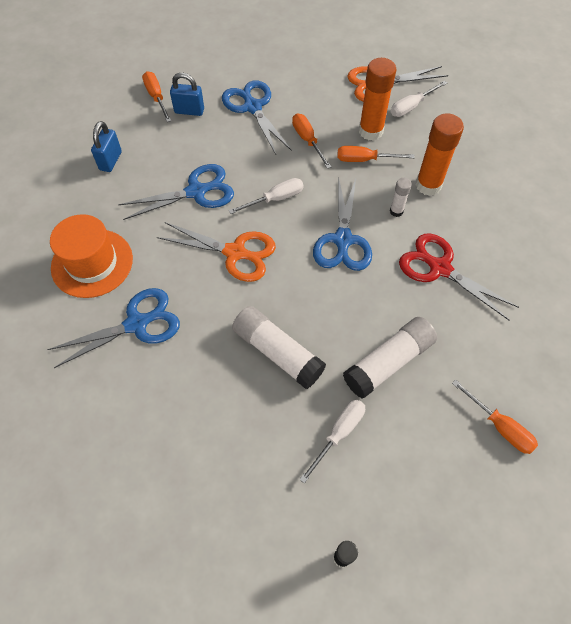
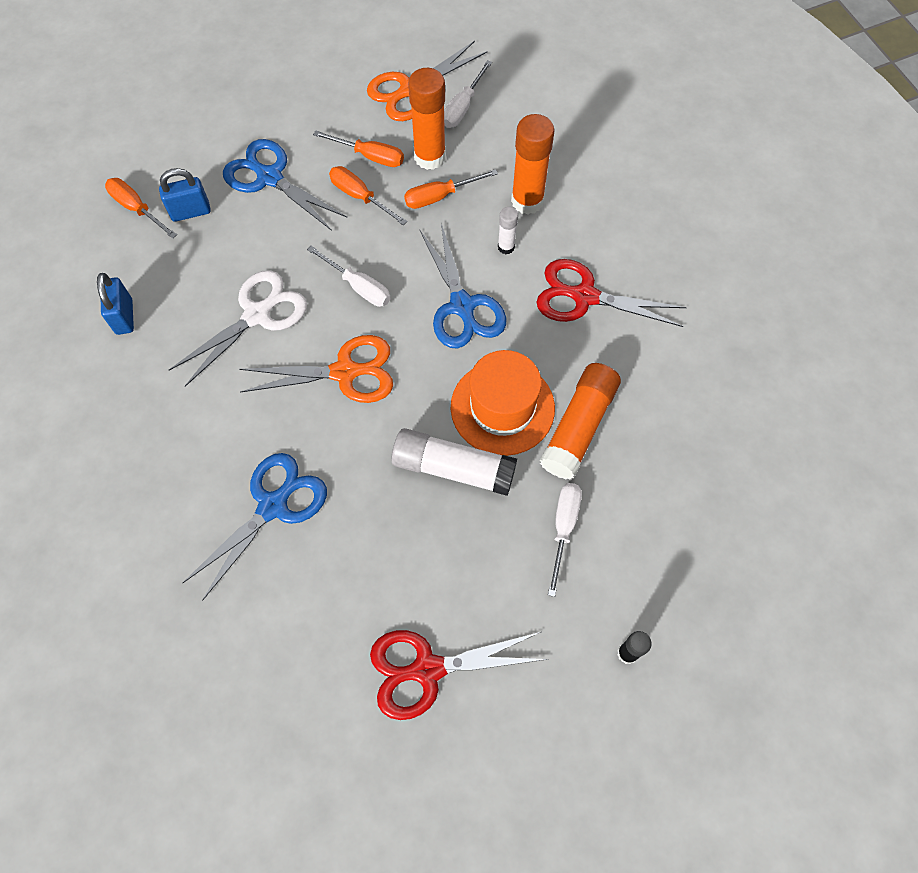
camera: 25 degrees left, 5 degrees up
(92, 263) = (176, 456): orange hat -> orange hat (502, 407)
(180, 493) = (427, 669): none -> red scissors
(197, 192) = (258, 314): blue scissors -> white scissors
(275, 199) = (358, 286): white screwdriver -> white screwdriver turned 90 degrees clockwise
(388, 362) = (578, 427): white glue stick -> orange glue stick
(499, 426) = (721, 446): orange screwdriver -> orange screwdriver (370, 156)

